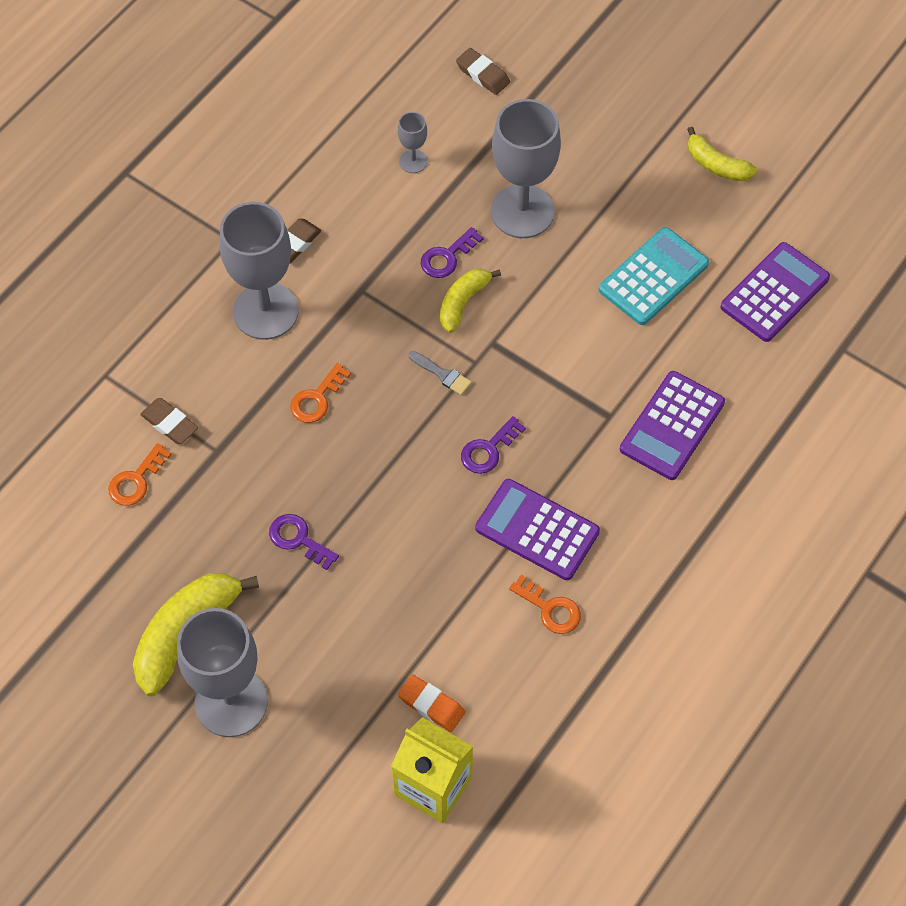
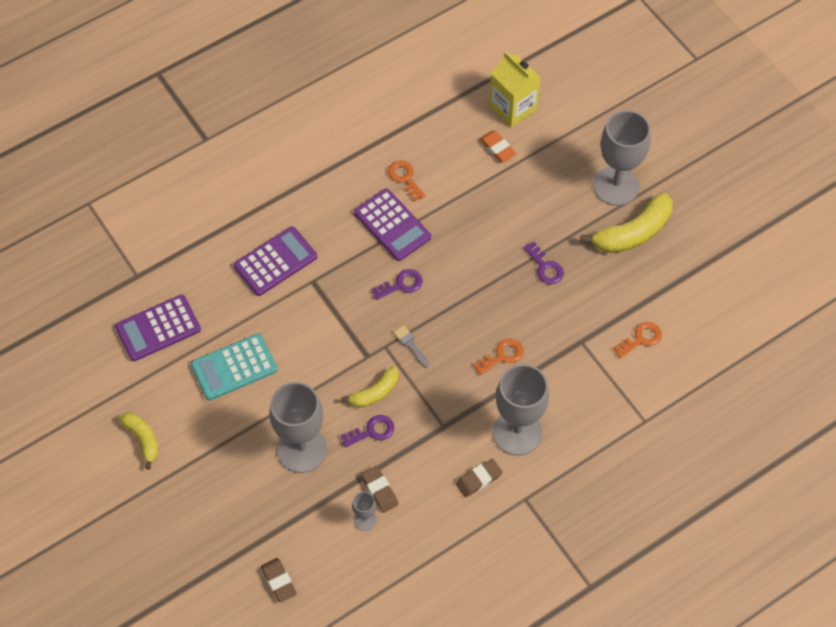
camera: 160 degrees left, 0 degrees up
(170, 423) = (608, 371): brown eraser -> brown eraser (380, 490)

